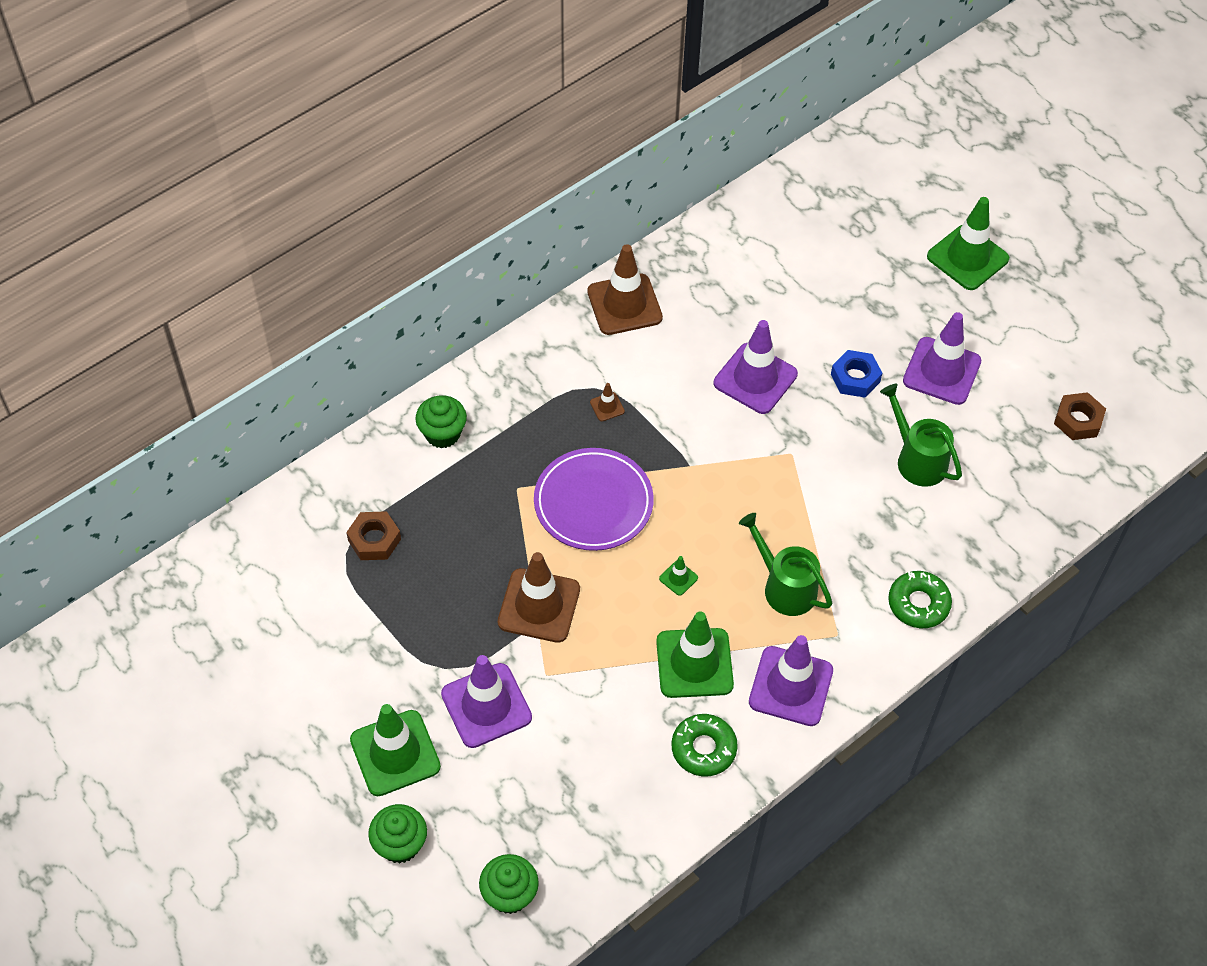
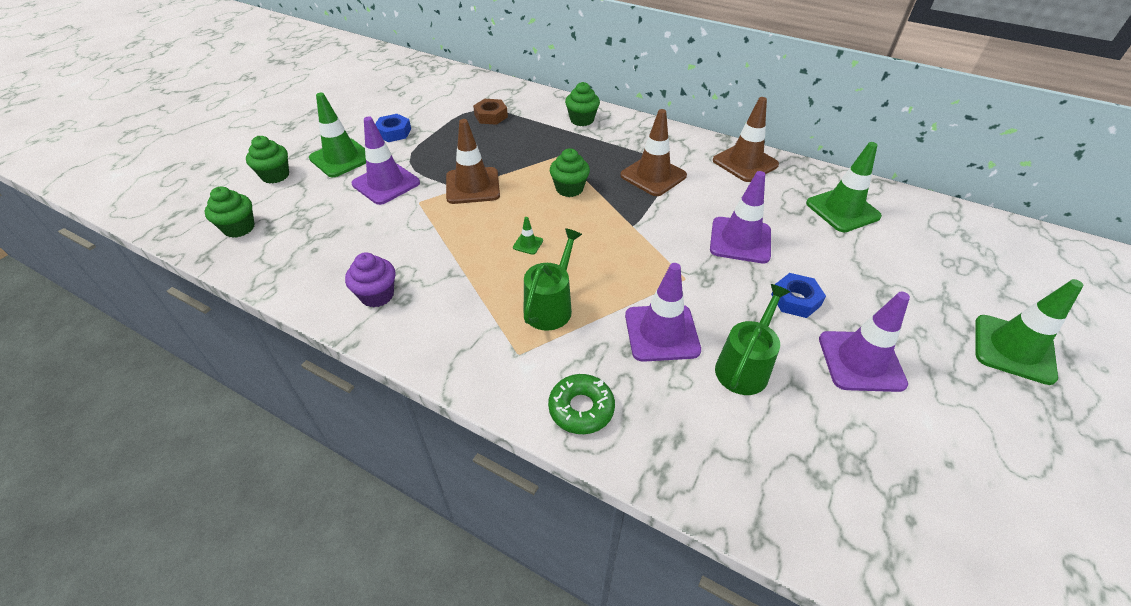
camera: 70 degrees right, 10 degrees down
(356, 674) = (394, 132): none -> blue nut
(593, 502) = (569, 189): purple plate -> green cupcake
(607, 407) = (653, 176): brown traffic cone -> brown traffic cone, size x2.36
(694, 663) = (454, 271): green traffic cone -> green traffic cone (842, 210)
(703, 749) = (377, 295): green donut -> purple cupcake
(791, 686) = (453, 334): purple traffic cone -> purple traffic cone (661, 333)
(1078, 420) = (914, 509): brown nut -> none

